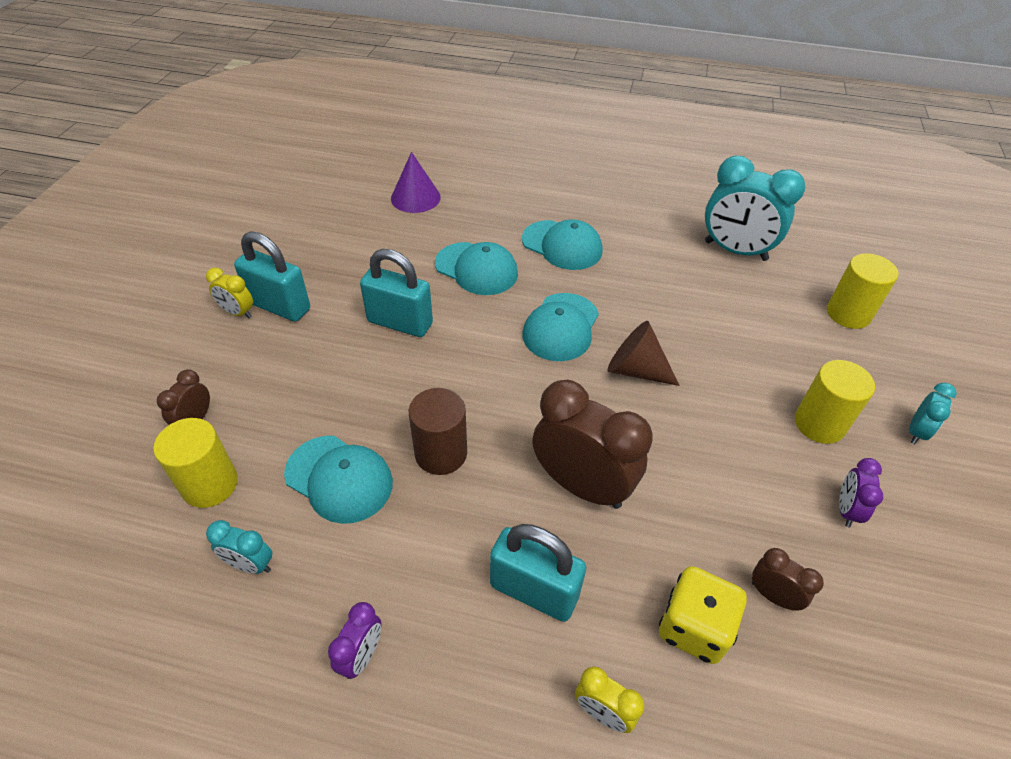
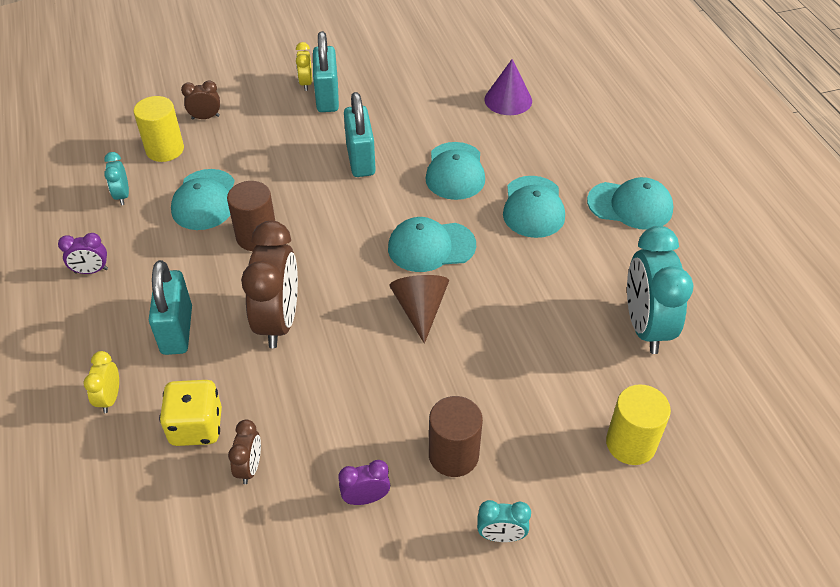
camera: 60 degrees right, 0 degrees up
(602, 197) = (630, 205): none -> turquoise cap
(819, 424) = (453, 455): yellow cylinder -> brown cylinder

